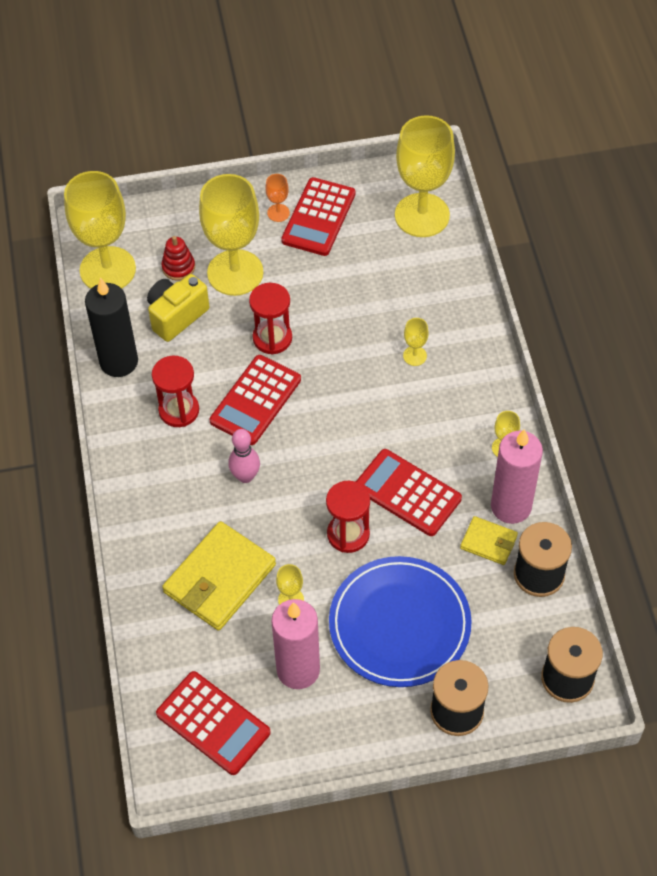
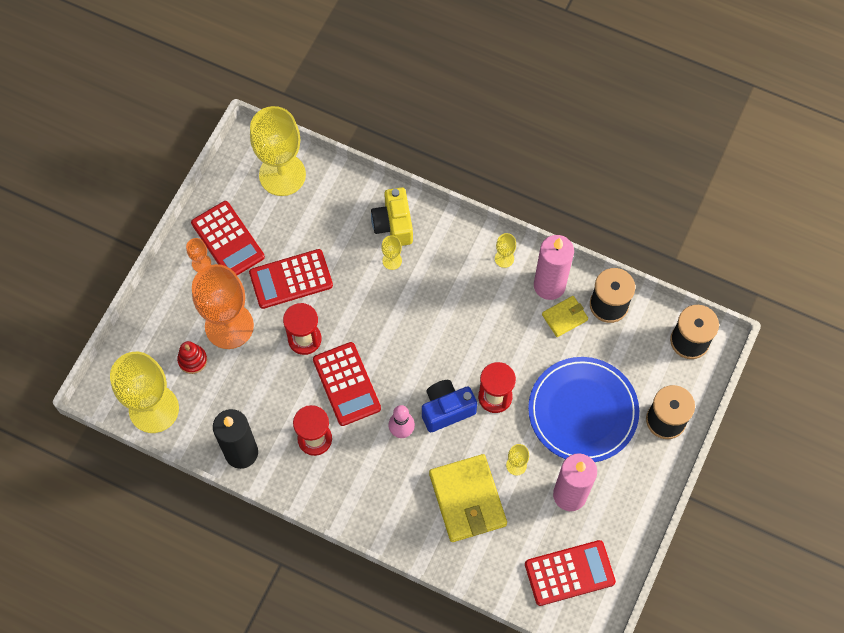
camera: 55 degrees left, 10 degrees up
(176, 316) = (234, 389): yellow camera -> yellow camera (393, 225)
(235, 272) = (229, 326): yellow goblet -> orange goblet
(299, 500) = (446, 410): none -> blue camera
(407, 493) = (492, 339): red calculator -> red calculator (291, 279)

